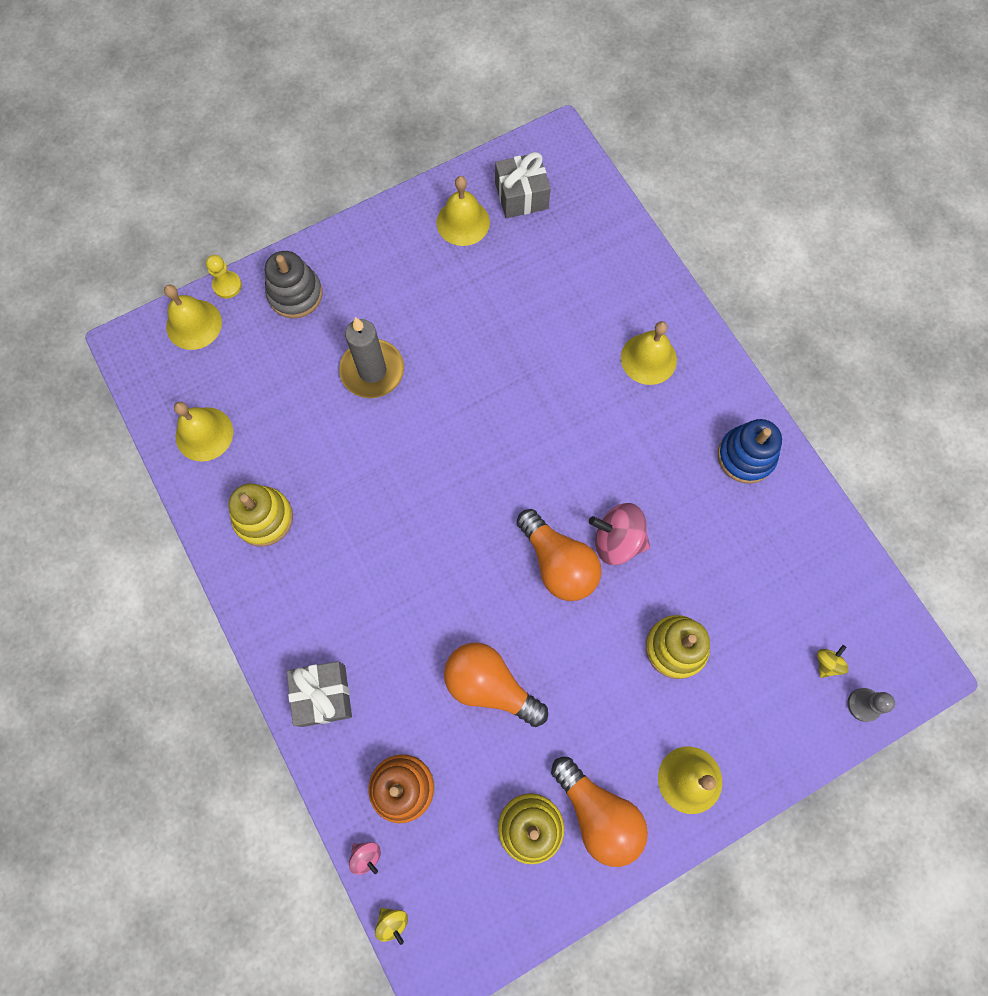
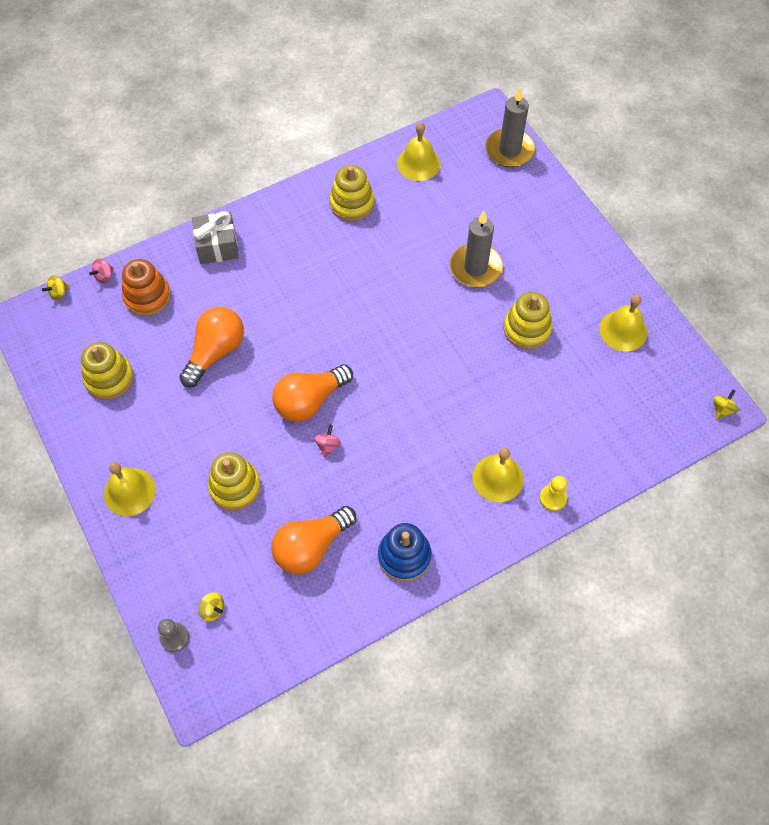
camera: 90 degrees right, 10 degrees down
(194, 324) = (509, 150): yellow bell -> grey candle
(227, 285) = (545, 168): yellow pawn -> yellow pawn (553, 498)
(295, 294) = (541, 213): grey stacking toy -> none
(459, 319) = (527, 329): none -> yellow stacking toy
(521, 196) = (656, 377): grey gift -> none
(559, 141) = (722, 409): none -> yellow spinning top
(598, 814) = (112, 424): orange light bulb -> orange light bulb (311, 547)
(617, 540) = (328, 445): pink spinning top -> pink spinning top, size x0.50

